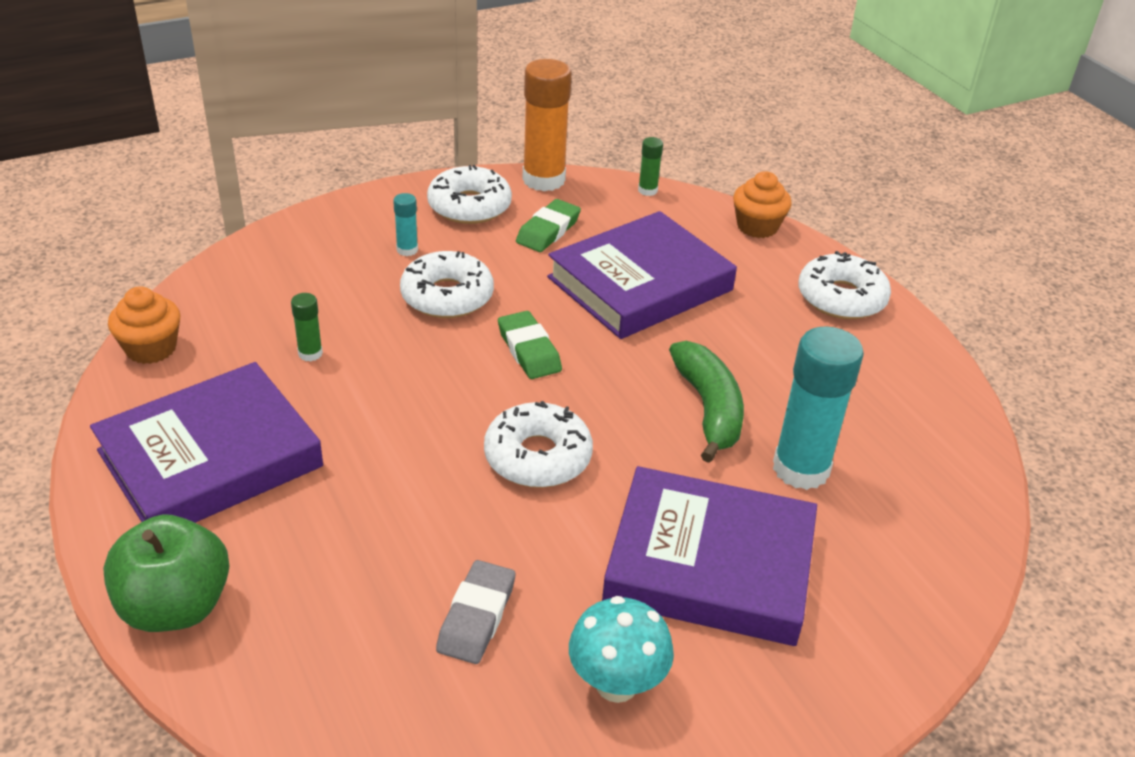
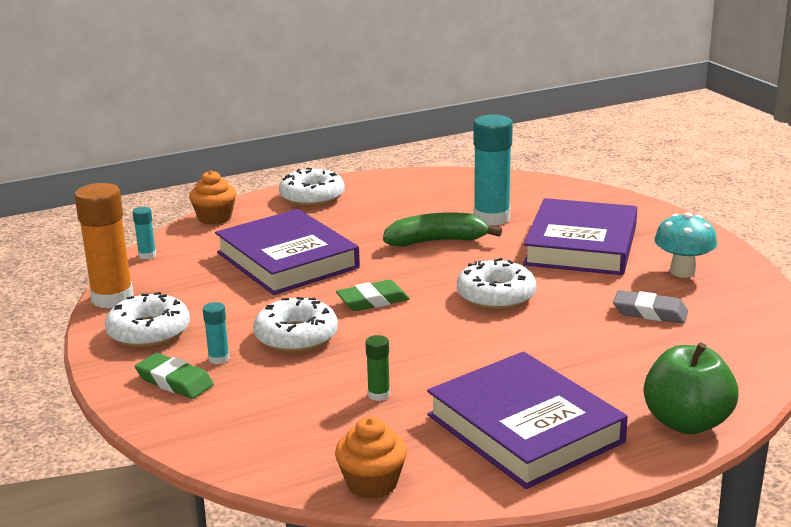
camera: 85 degrees left, 15 degrees down
(548, 231) = (201, 295): green eraser -> green eraser (175, 381)
(647, 190) = (147, 255): green glue stick -> turquoise glue stick

